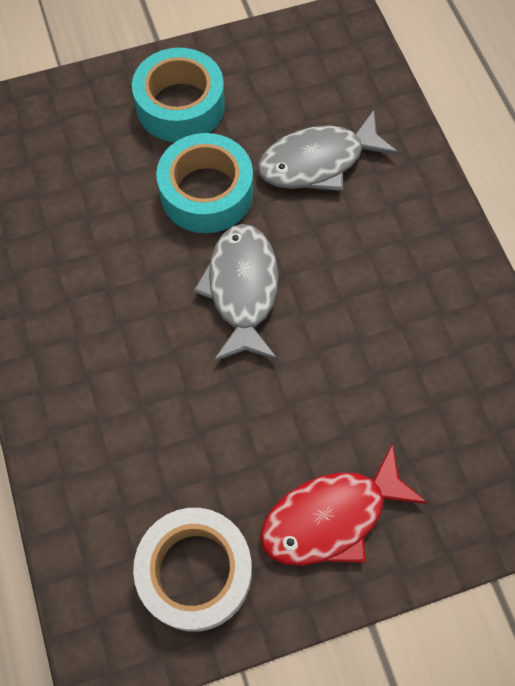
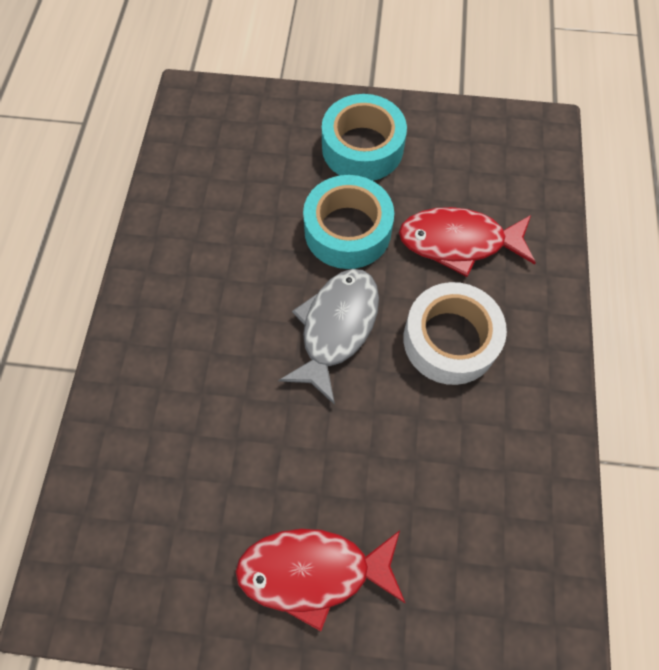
camera: 25 degrees right, 0 degrees up
(195, 572) = (171, 562): white tape -> white tape (450, 340)
(318, 162) = (458, 242): grey fish -> red fish

